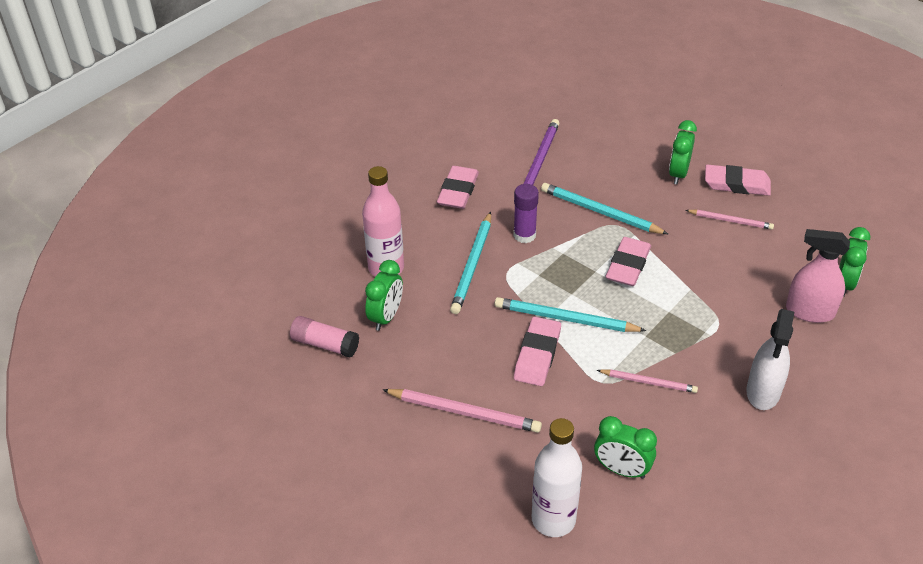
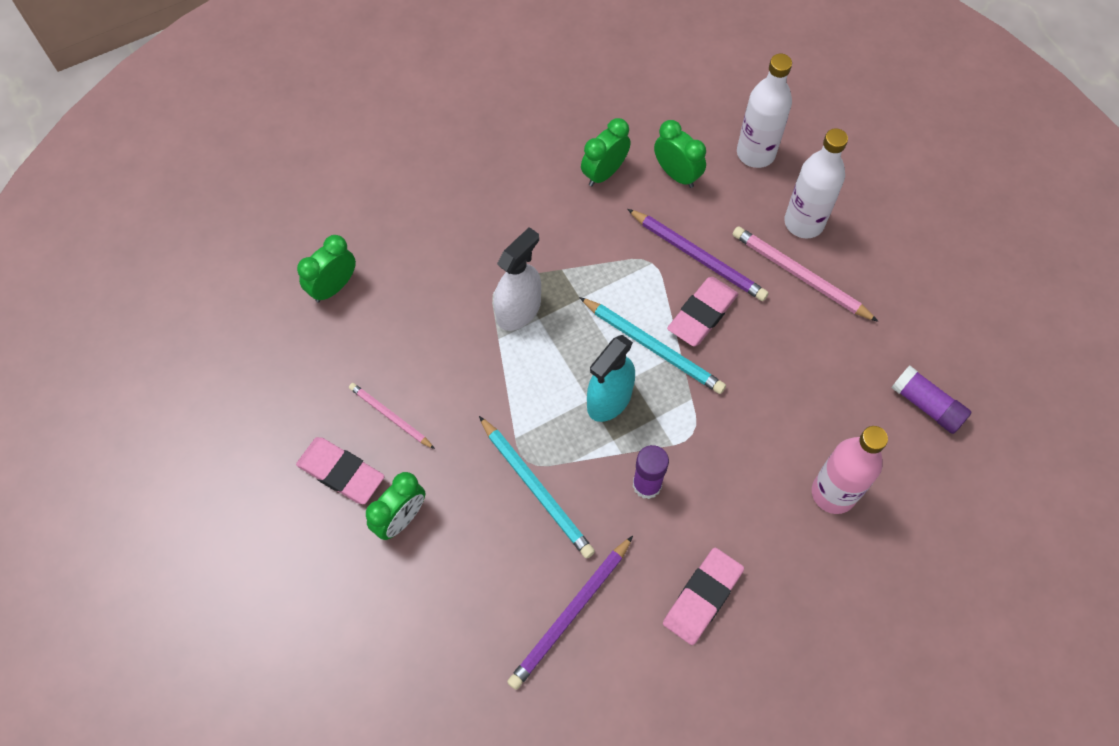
camera: 160 degrees left, 20 degrees up
(325, 344) = (926, 405): pink glue stick -> purple glue stick
(386, 317) = (850, 419): green clock -> green clock (604, 173)
(472, 265) = (727, 459): turquoise pencil -> none
(477, 462) = (804, 222): none -> white bottle
(563, 399) = (698, 257): none -> purple pencil
(580, 275) = (609, 400): none -> turquoise spray bottle
(628, 265) = (548, 394): pink eraser -> none
(648, 382) = (606, 247): pink pencil -> none
(763, 392) = (505, 201): white spray bottle -> white spray bottle (519, 310)
(809, 311) = (396, 267): pink spray bottle -> none

